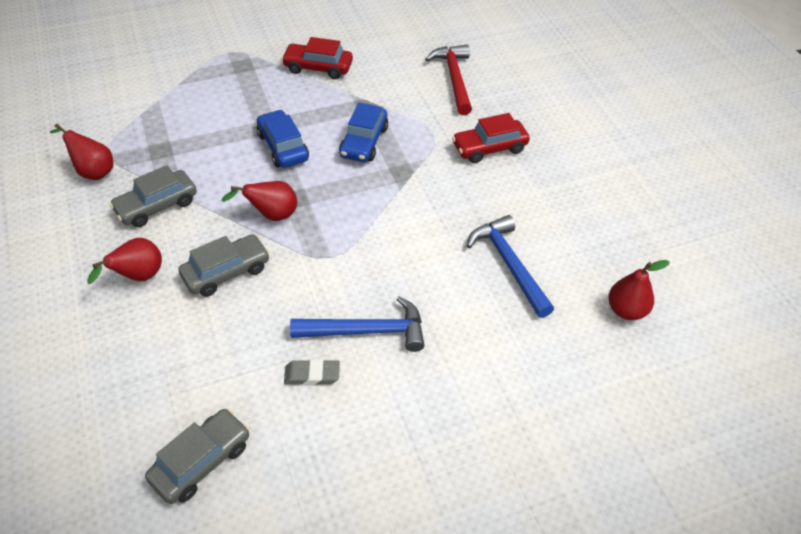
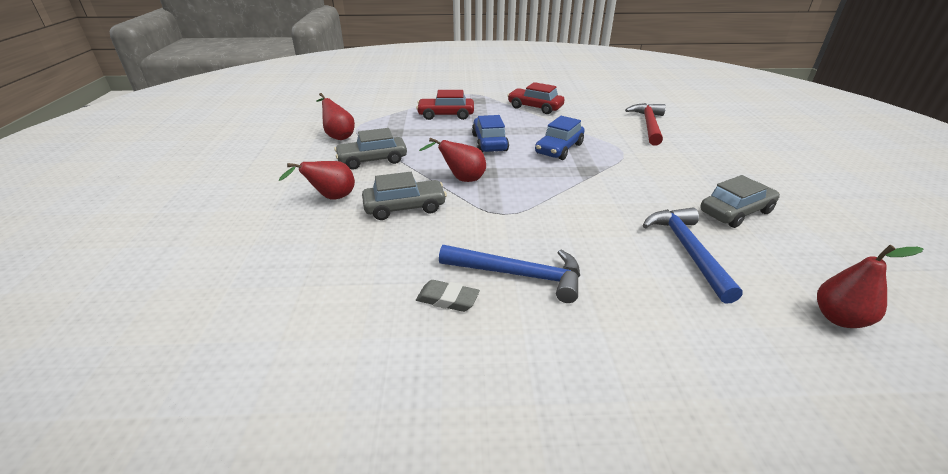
camera: 20 degrees right, 15 degrees down
(201, 461) = (296, 350): grey car -> grey car (735, 212)
(489, 148) = (676, 167): red car -> red car (446, 115)

